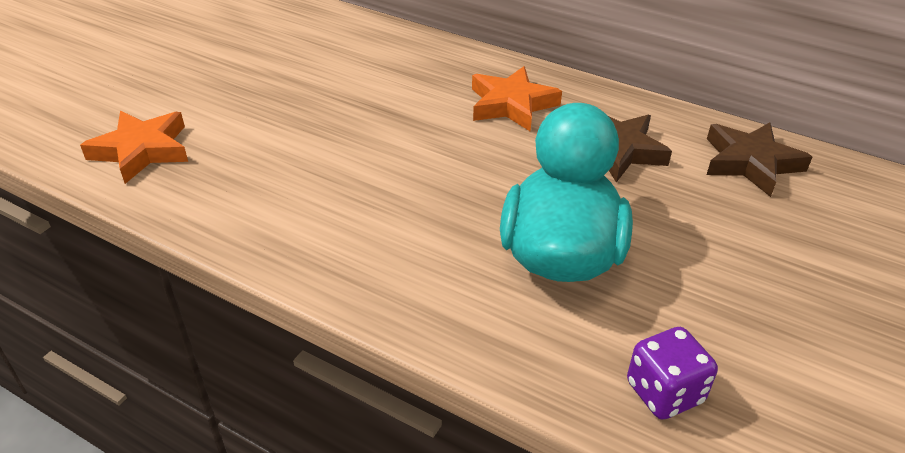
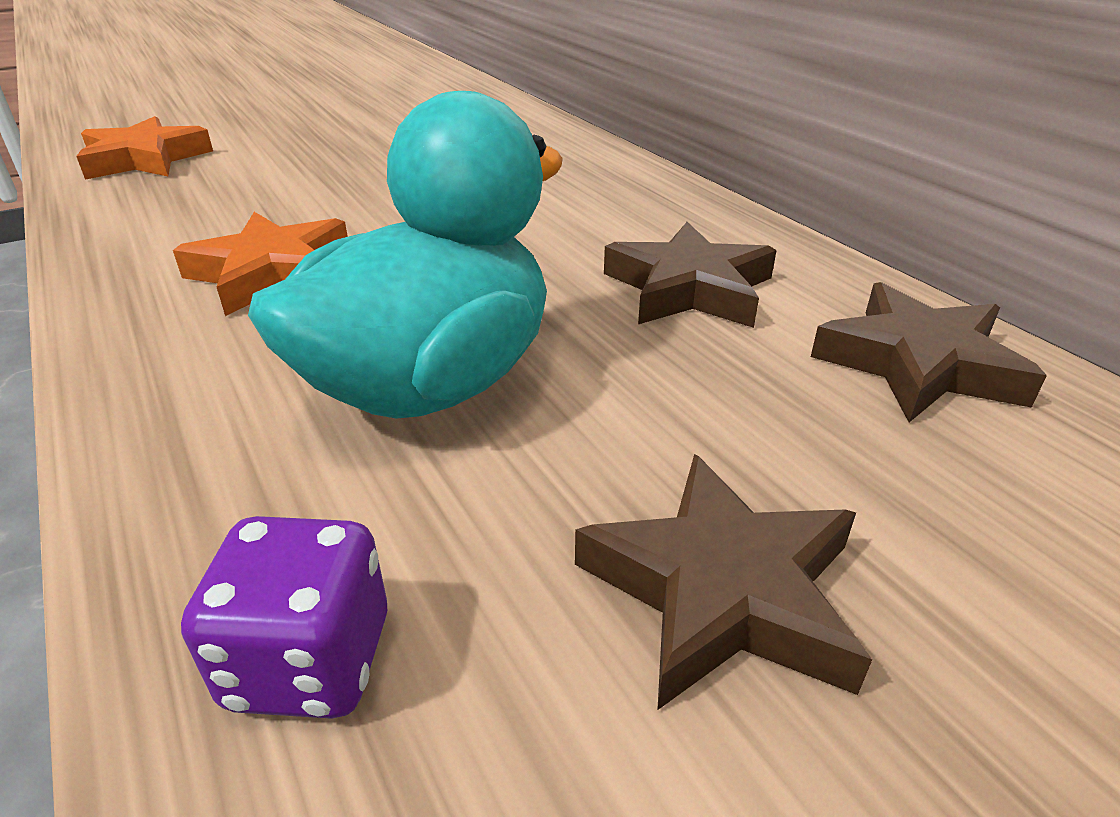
camera: 30 degrees right, 5 degrees down
(511, 105) = (597, 208): orange star -> orange star (272, 273)
(770, 300) = (722, 591): none -> brown star

